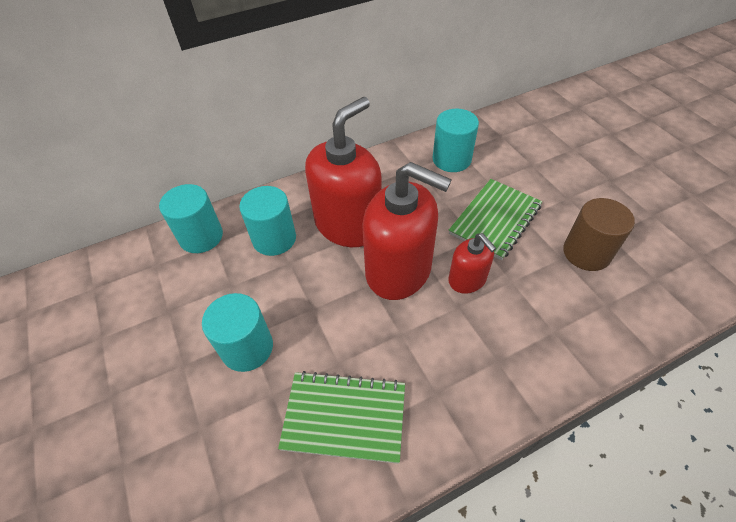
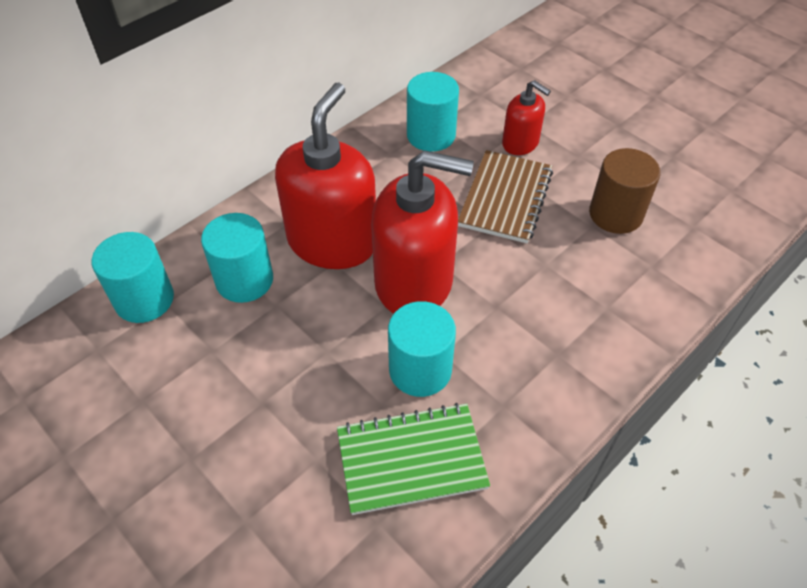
camera: 20 degrees left, 0 degrees up
(247, 348) = (264, 417): turquoise cylinder -> turquoise cylinder (420, 370)
(467, 280) = (496, 274): red soap dispenser -> red soap dispenser (520, 143)
(495, 220) = (505, 198): green notebook -> brown notebook

